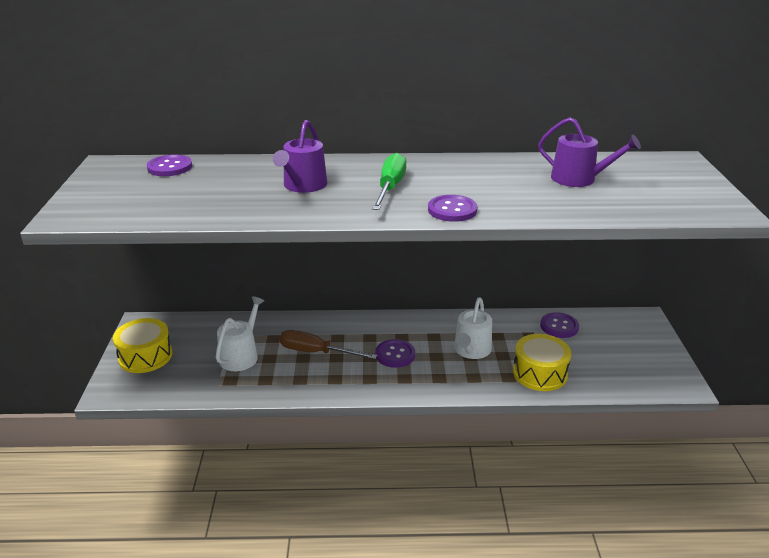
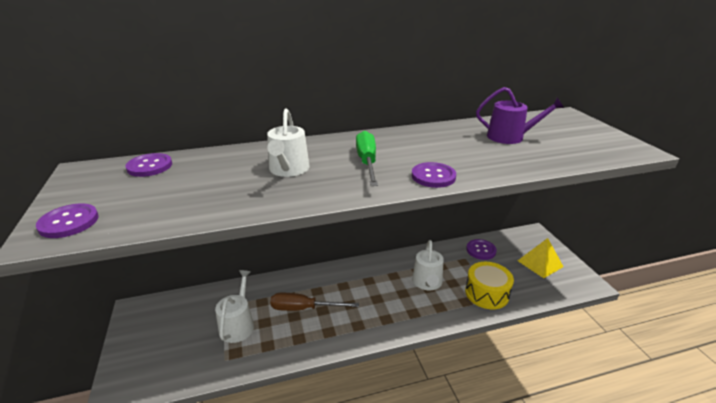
camera: 15 degrees left, 0 degrees up
(145, 356) = (146, 343): yellow drum -> none
(303, 186) = (288, 170): purple watering can -> white watering can
(395, 355) = (370, 298): purple button -> purple button (69, 222)
(630, 353) = (540, 263): none -> yellow pyramid

